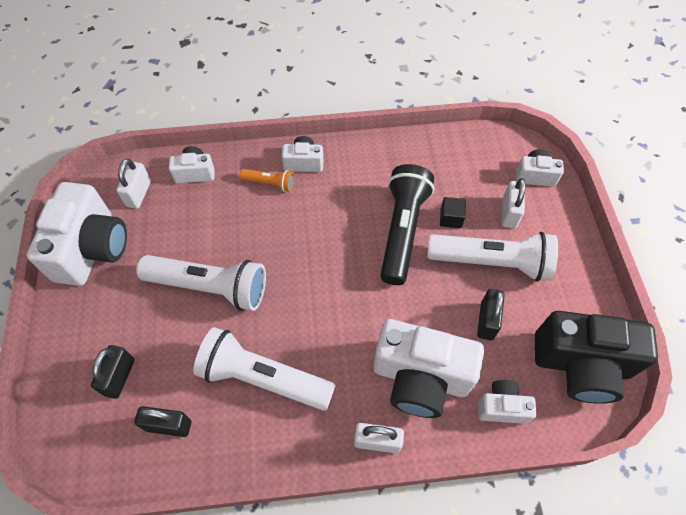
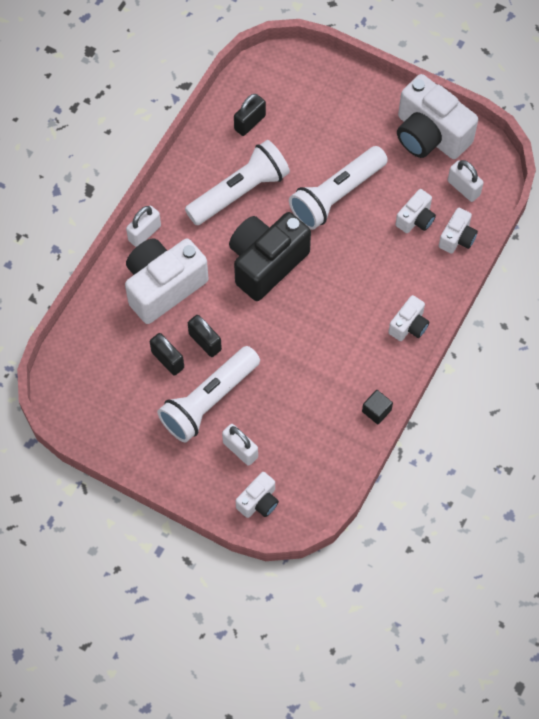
camera: 125 degrees right, 5 degrees up
(119, 377) = (306, 110): black padlock -> black padlock (205, 342)
(270, 183) = (405, 287): orange flashlight -> none
(402, 230) = (285, 356): black flashlight -> none
(450, 218) = (269, 401): black cube -> black cube (376, 411)
(502, 407) = (104, 323): white camera -> white camera (415, 219)
(581, 365) = (88, 396): black camera -> black camera (266, 263)

